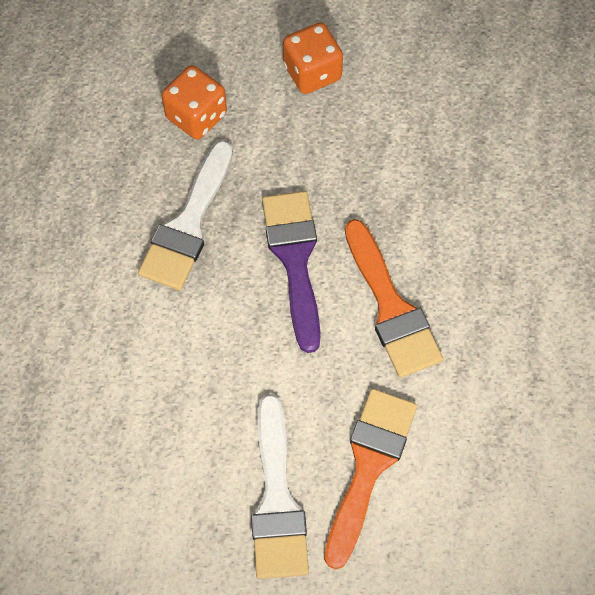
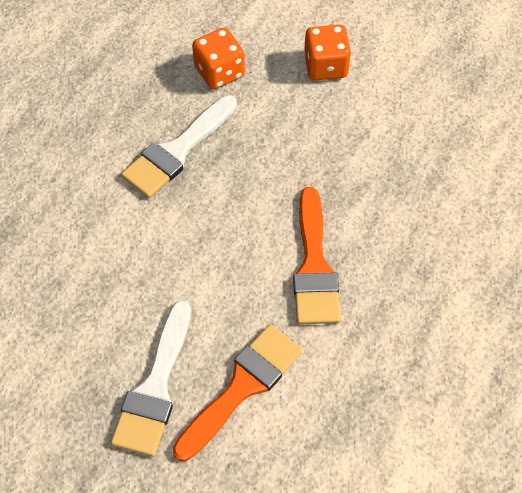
camera: 20 degrees right, 5 degrees down
(294, 259) = (251, 204): purple brush -> none

